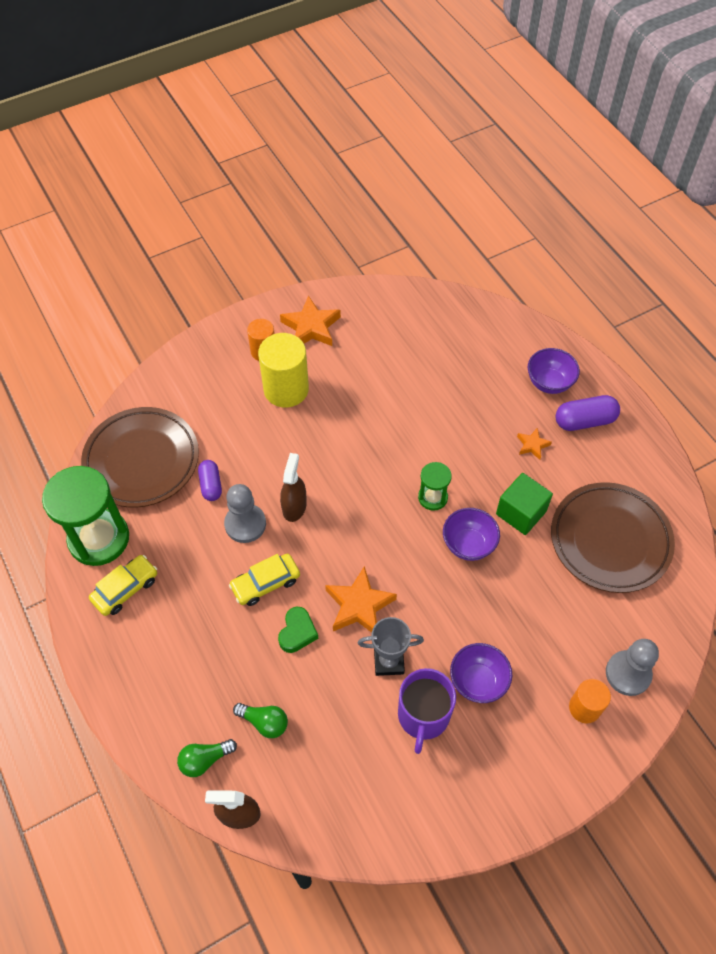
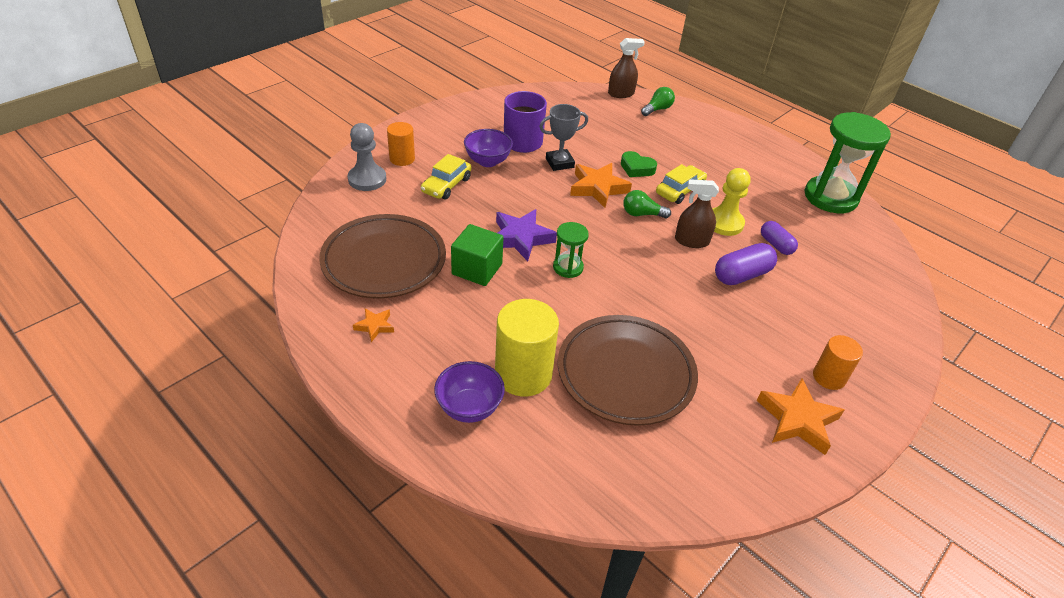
camera: 160 degrees right, 15 degrees down
(125, 589) = (781, 173): yellow car -> yellow car (446, 185)
(142, 460) = (852, 253): brown plate -> brown plate (625, 373)
(245, 524) = (724, 223): grey pawn -> yellow pawn
(264, 722) = (631, 127): green light bulb -> green light bulb (642, 214)
(286, 389) = (772, 339): yellow cylinder -> yellow cylinder (523, 374)
(294, 506) = (691, 241): brown spray bottle -> brown spray bottle turned 105 degrees clockwise
(297, 632) = (636, 168): green heart -> green heart turned 60 degrees counterclockwise
(468, 544) = (521, 238): purple bowl -> purple star
(532, 445) = (477, 331): orange star -> orange star (375, 326)
(584, 421) = (418, 369): purple capsule -> purple capsule (742, 275)

